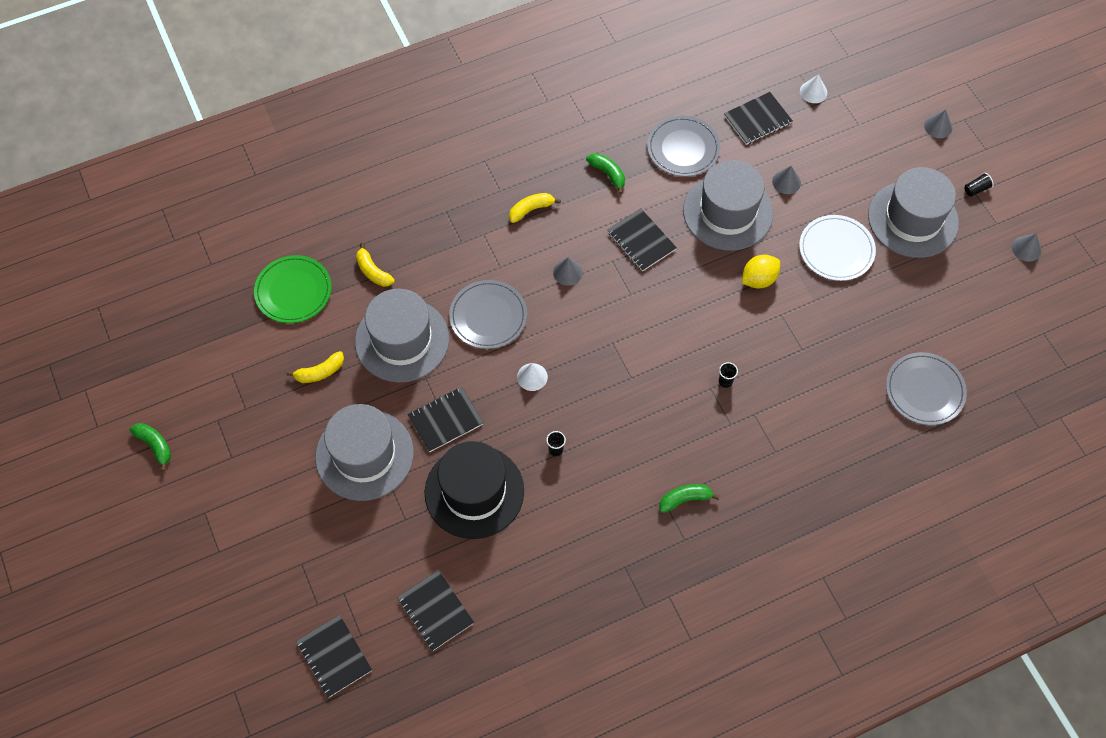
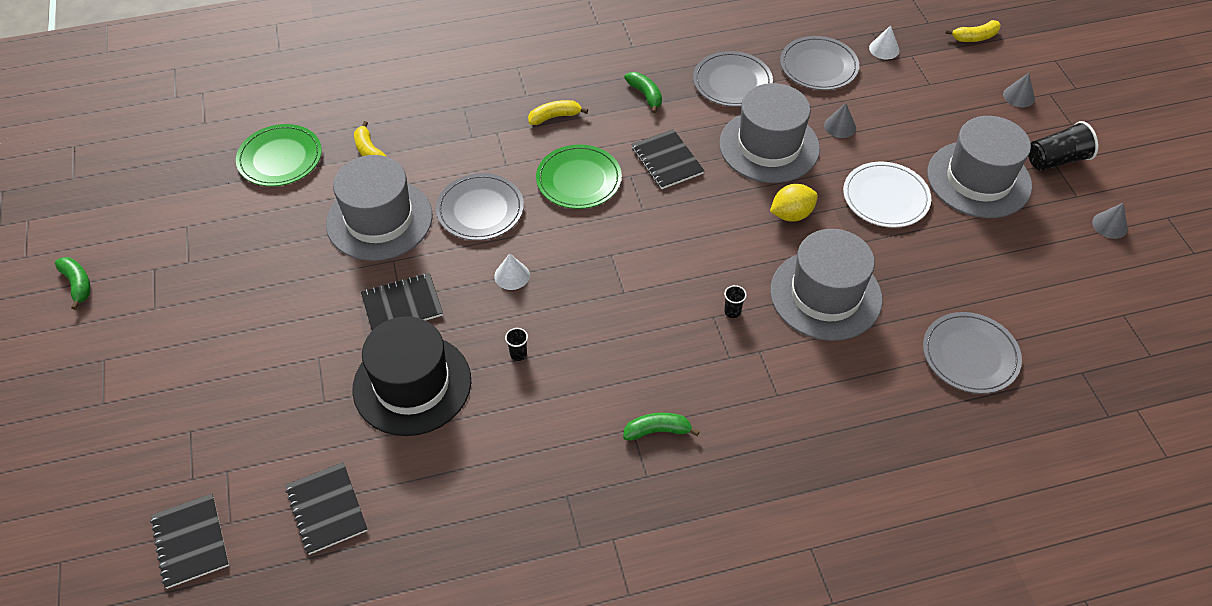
camera: 10 degrees right, 10 degrees down
(320, 372) = (280, 238): yellow banana -> yellow banana (974, 37)
(364, 455) = (301, 327): grey hat -> grey hat (825, 295)
(567, 272) = (579, 179): grey cone -> green plate
(757, 119) = (818, 66): black notebook -> grey plate
(976, 189) = (1056, 160): black cup -> black cup, size x2.03

